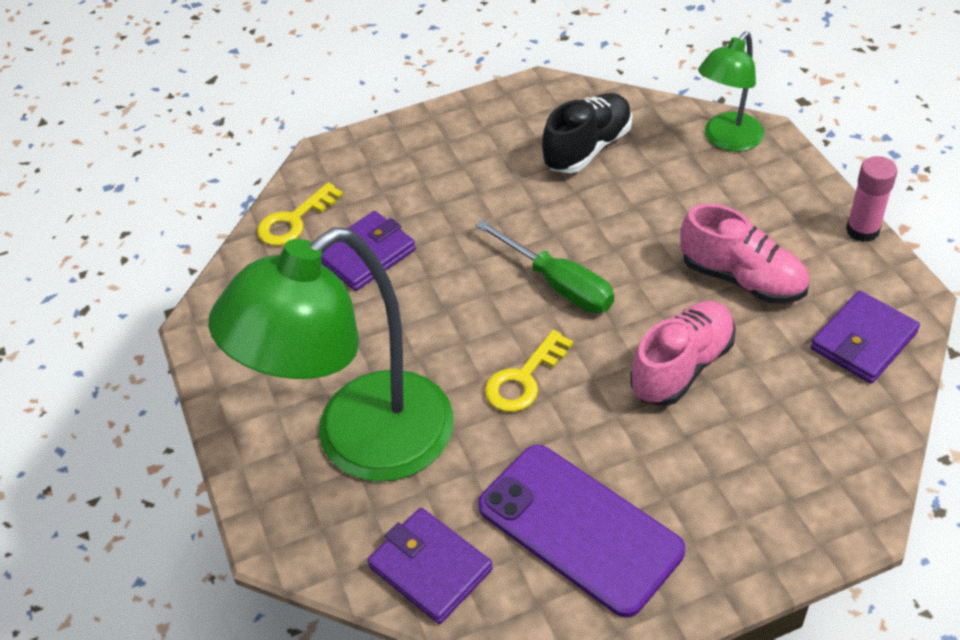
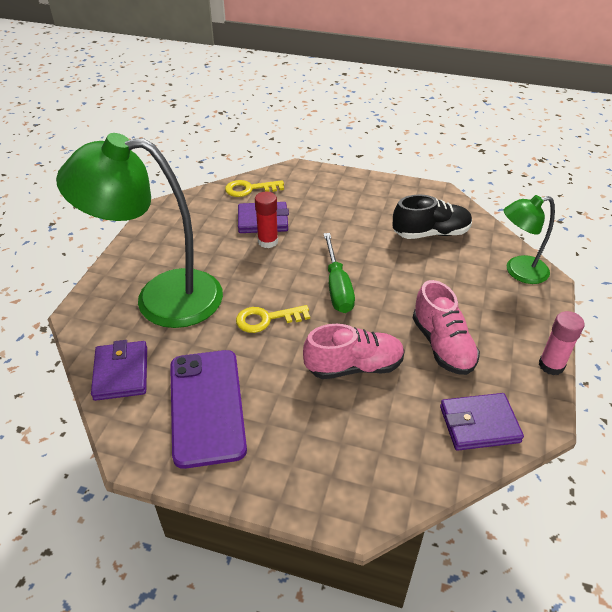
camera: 35 degrees right, 5 degrees down
(407, 279) = (268, 241): none -> red glue stick

